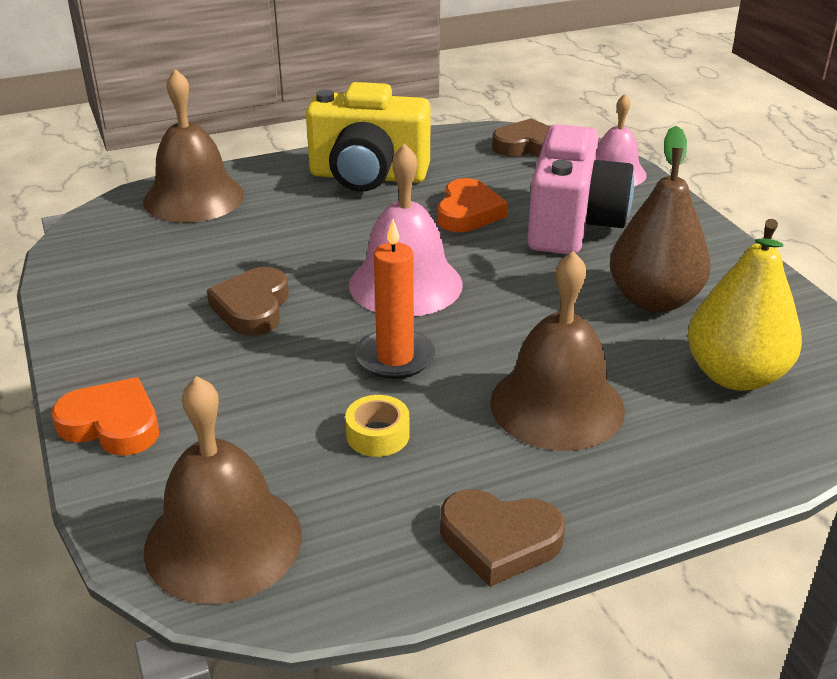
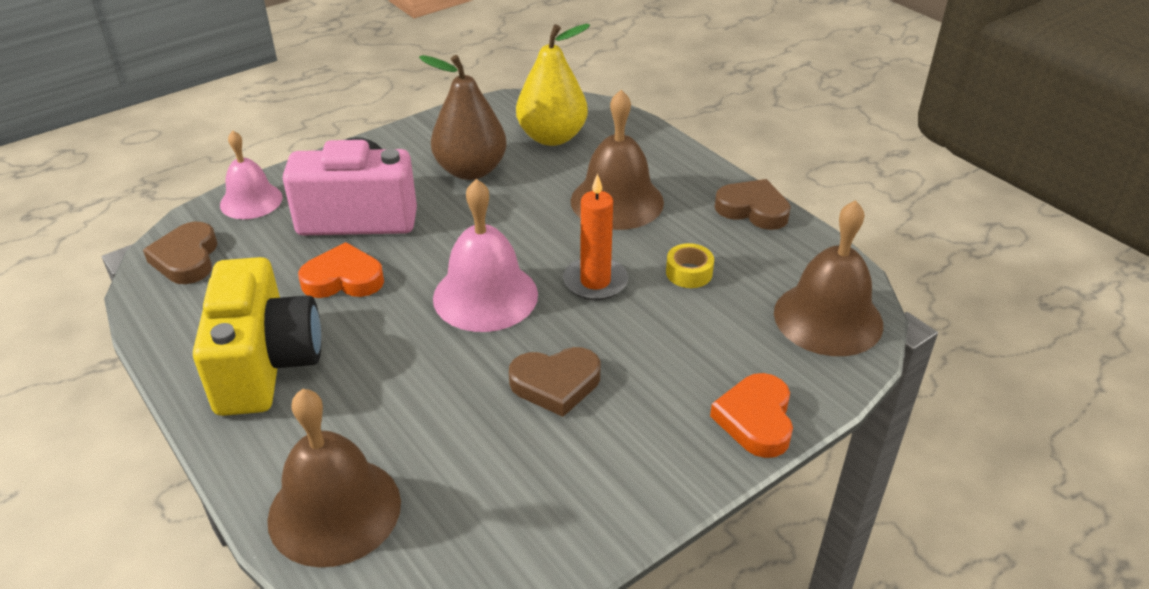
camera: 105 degrees left, 5 degrees up
(499, 540) = (753, 209): brown heart -> brown heart turned 60 degrees counterclockwise

